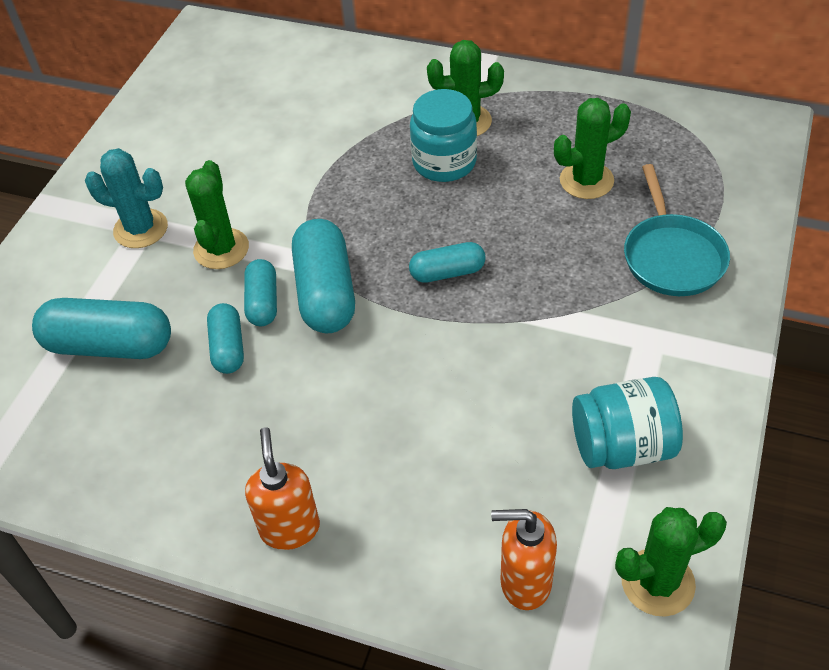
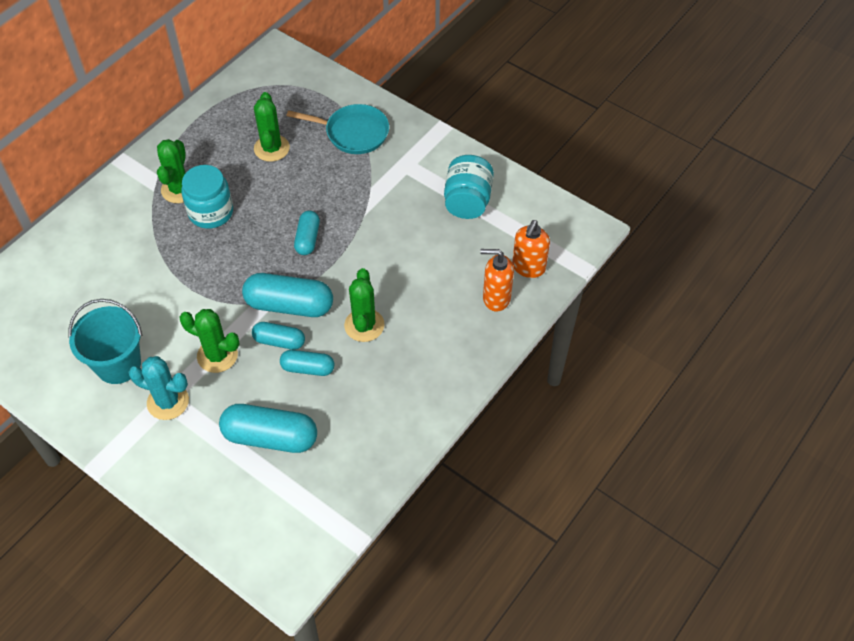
camera: 75 degrees left, 5 degrees up
(109, 345) = (270, 437): turquoise capsule -> turquoise capsule turned 75 degrees clockwise
(141, 229) = (168, 402): turquoise cactus -> turquoise cactus turned 75 degrees clockwise
(183, 167) = (118, 364): none -> turquoise bucket
(290, 528) = (455, 363): orange soap dispenser -> orange soap dispenser (496, 298)
(657, 582) = (548, 216): green cactus -> green cactus (364, 325)

